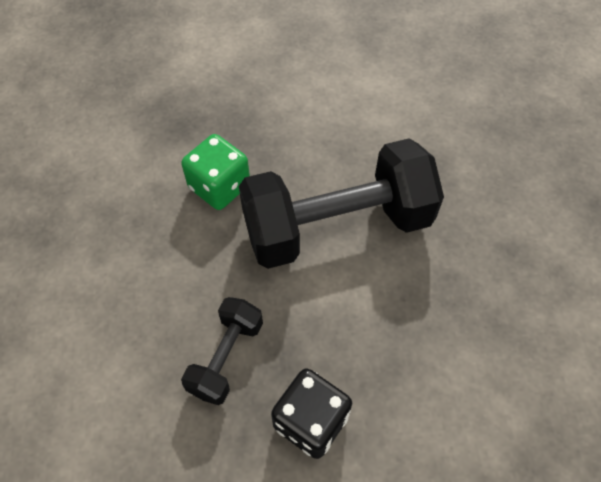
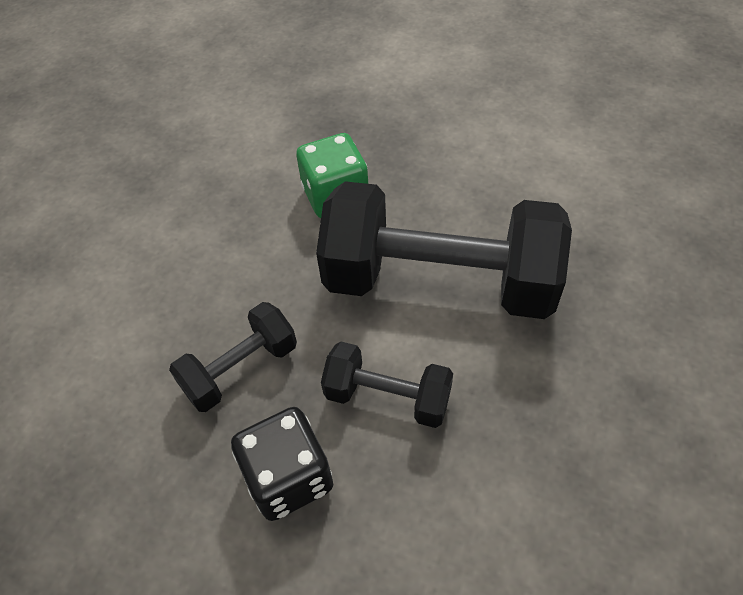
camera: 30 degrees right, 5 degrees down
(348, 329) = (387, 397): none -> black dumbbell

